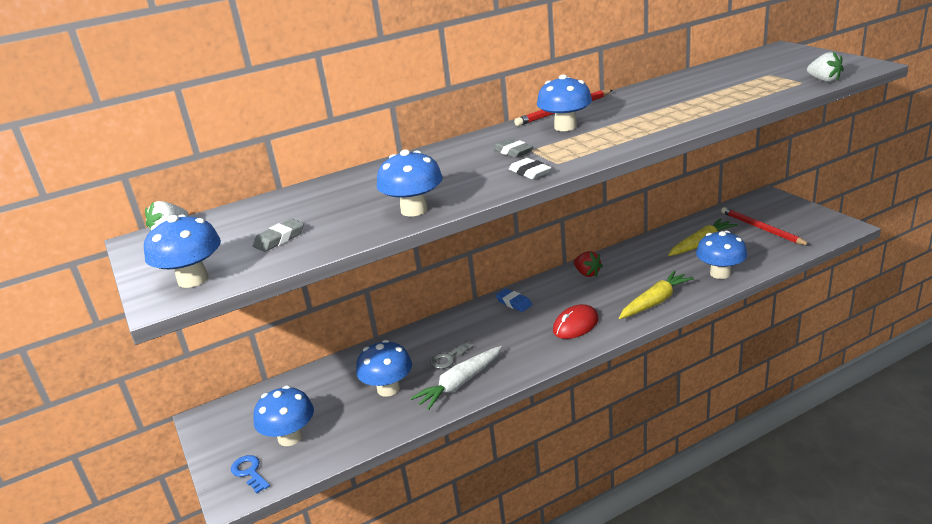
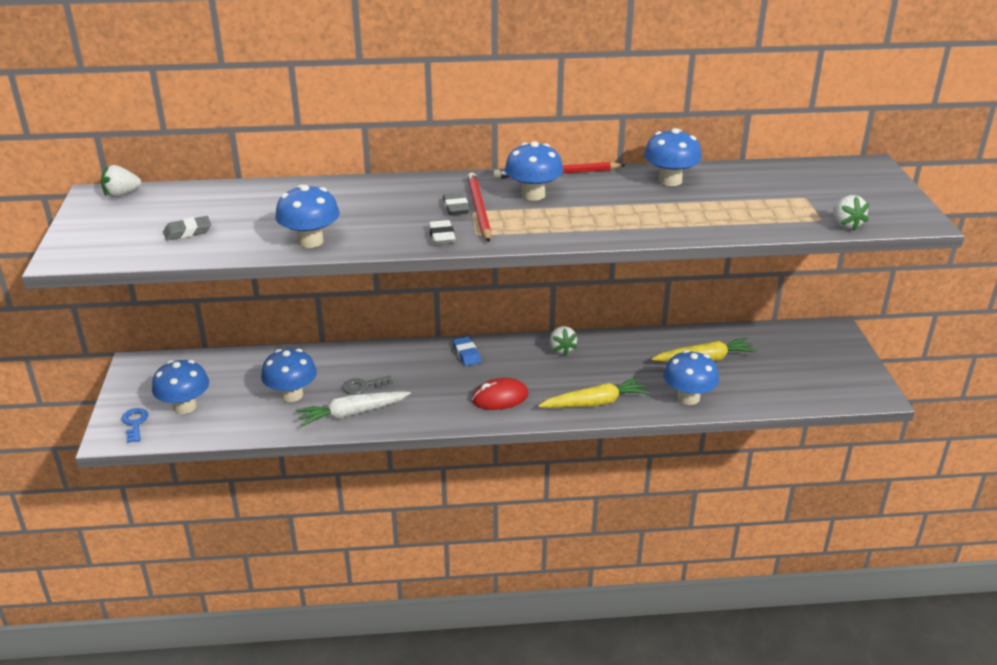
camera: 20 degrees right, 5 degrees up
(193, 279) = (96, 247): blue mushroom -> blue mushroom (670, 180)
(587, 273) = (561, 349): red strawberry -> white strawberry
(761, 228) = (784, 365): red pencil -> red pencil (479, 209)

